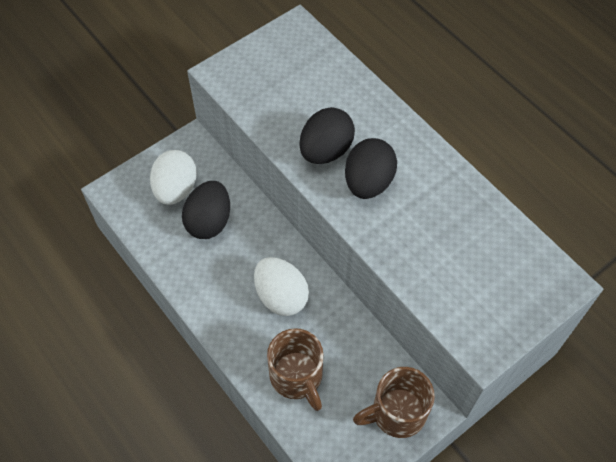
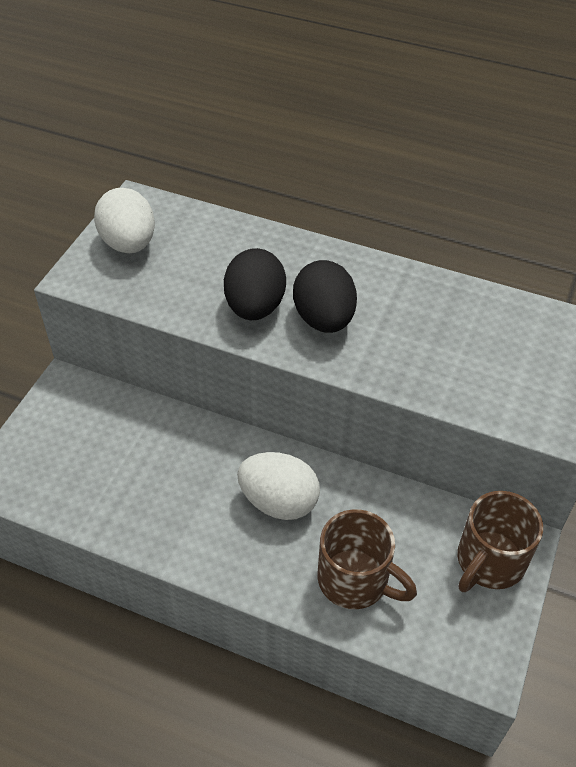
camera: 30 degrees left, 10 degrees down
(176, 189) = (76, 443): white egg -> white egg (129, 243)
(209, 221) = (140, 460): black egg -> none

